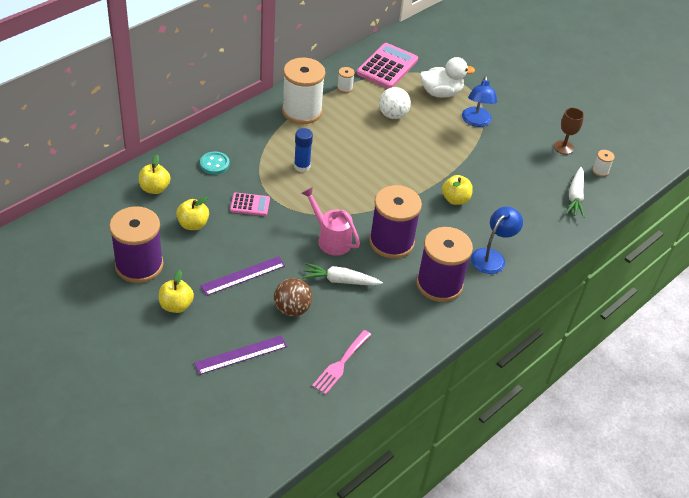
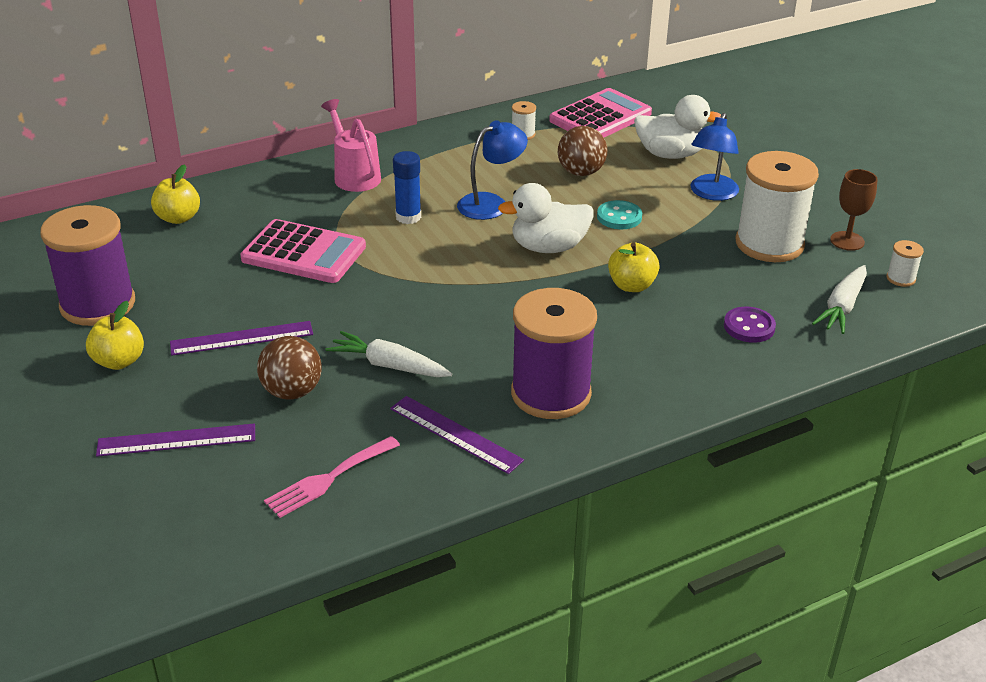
camera: 20 degrees right, 10 degrees down
(193, 224) = (206, 266): yellow apple -> none
(214, 164) = (281, 200): turquoise button -> turquoise button (619, 217)
(250, 205) = (304, 253): pink calculator -> pink calculator, size x1.85
(302, 111) = (444, 154): white spool -> white spool (769, 244)
(331, 239) = (403, 311): pink watering can -> pink watering can (354, 175)
(391, 242) = (499, 327): purple spool -> none
(393, 115) = (581, 172): white ball -> brown ball
(396, 178) = (548, 247): none -> white duck
(398, 321) = (455, 434): none -> purple ruler
(492, 256) = (660, 369): blue lamp -> blue lamp (491, 203)
(530, 219) = (749, 327): none -> purple button

